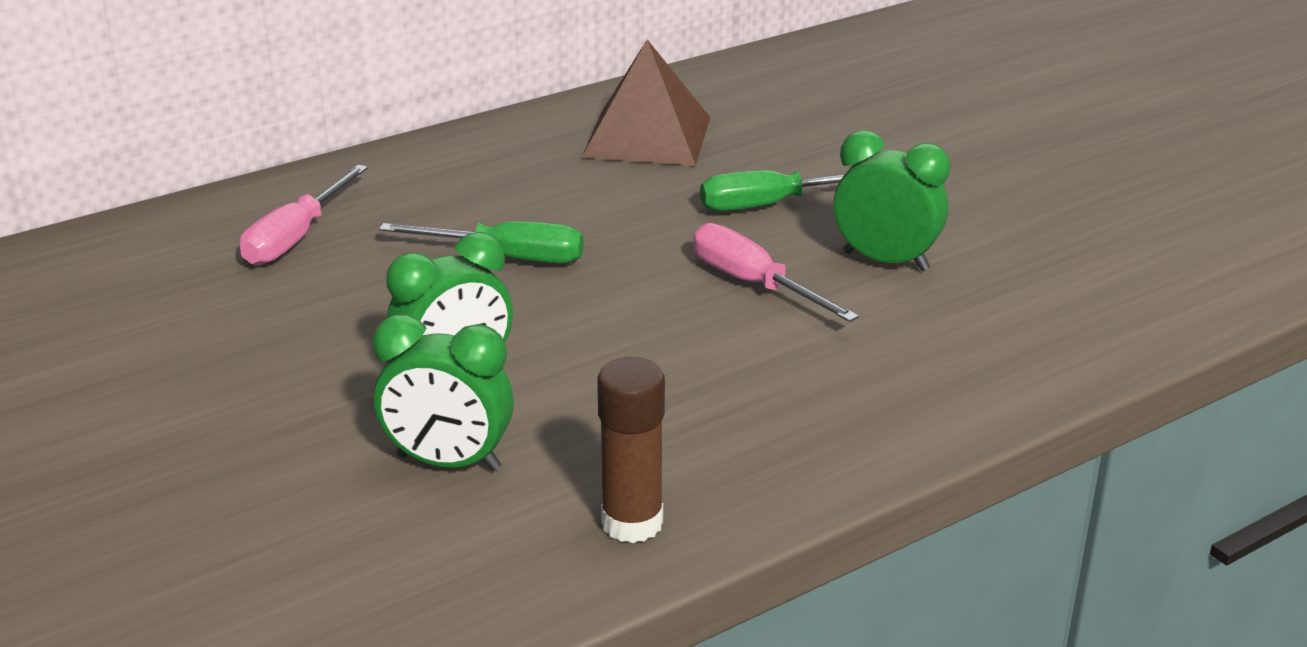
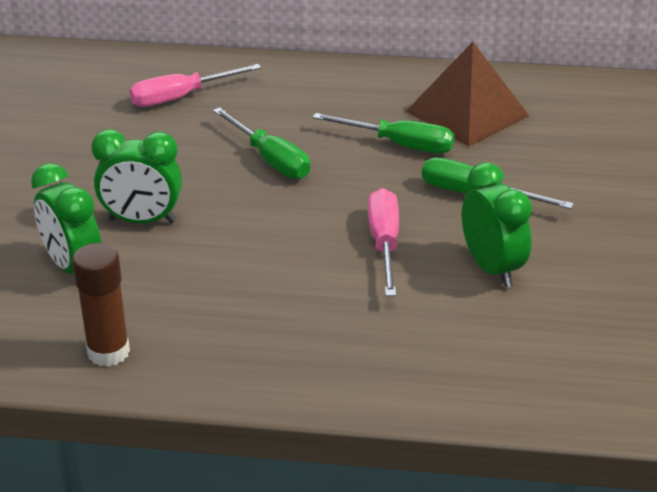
camera: 40 degrees right, 5 degrees up
(625, 190) = (399, 145): none -> green screwdriver

